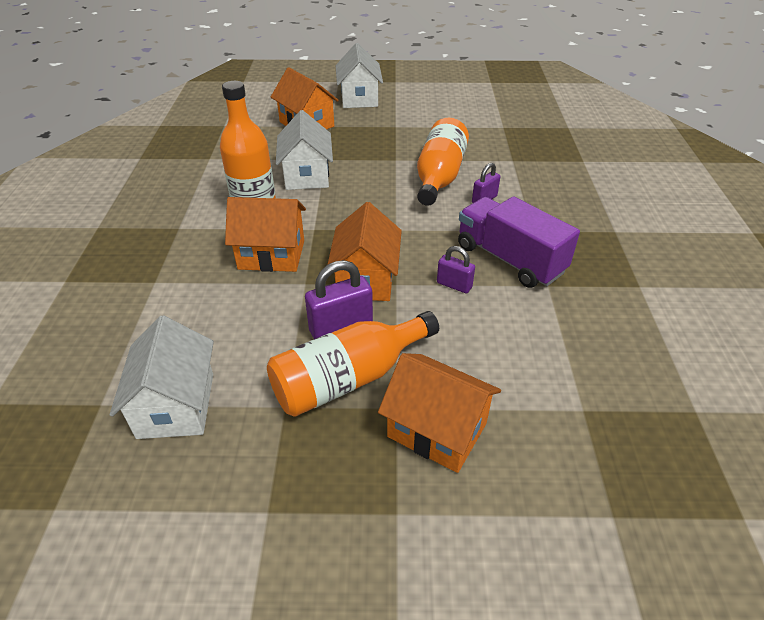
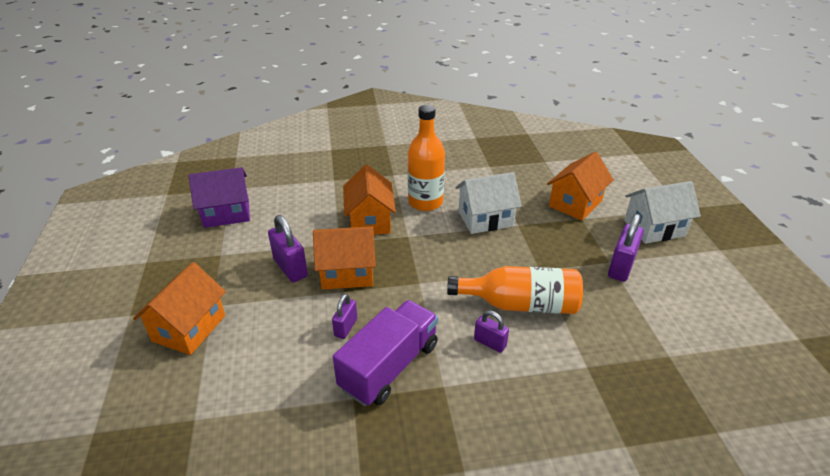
camera: 80 degrees right, 5 degrees down
(176, 405) = (226, 213): white house -> purple house
(348, 378) = (241, 279): orange bottle -> none
(404, 123) = (621, 267): none -> purple padlock

